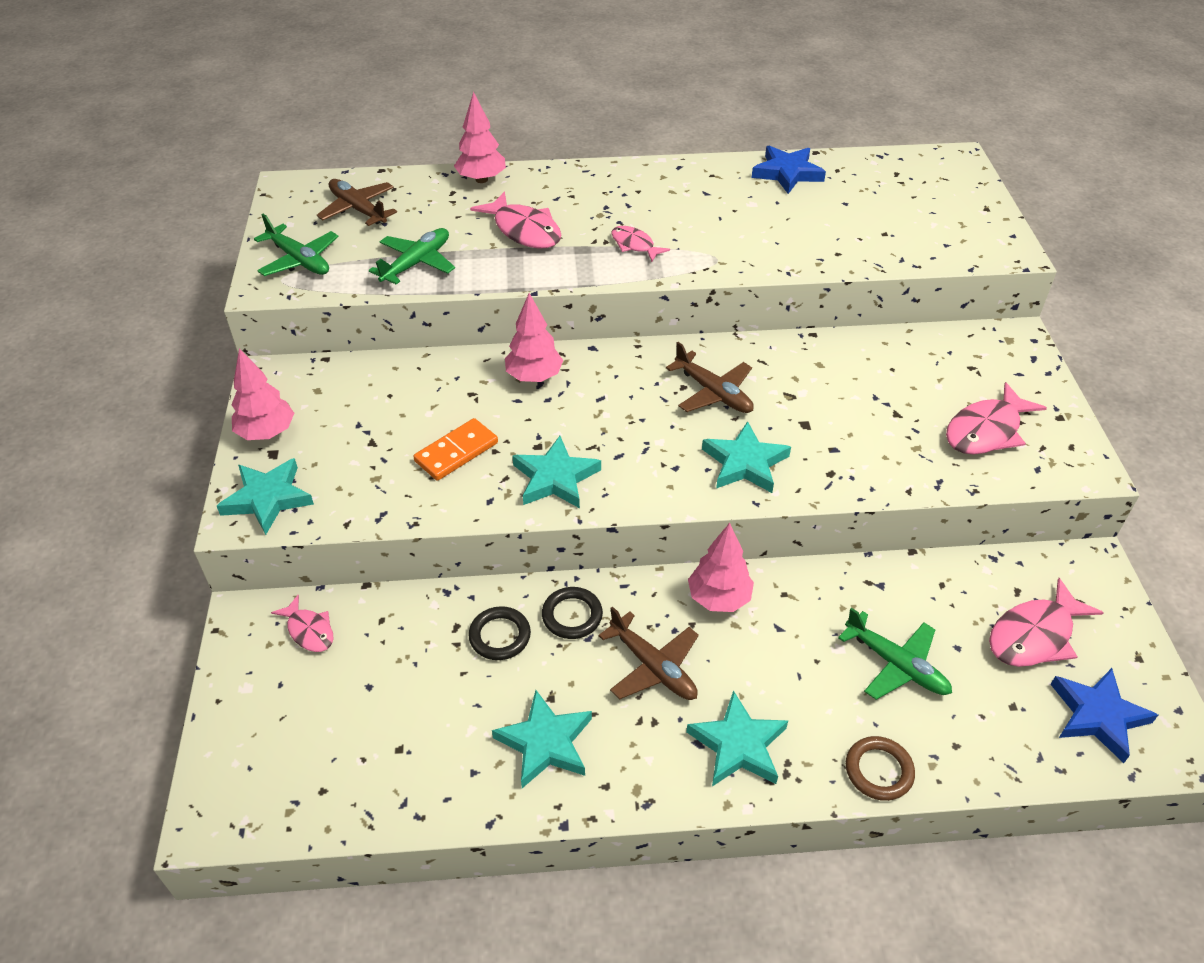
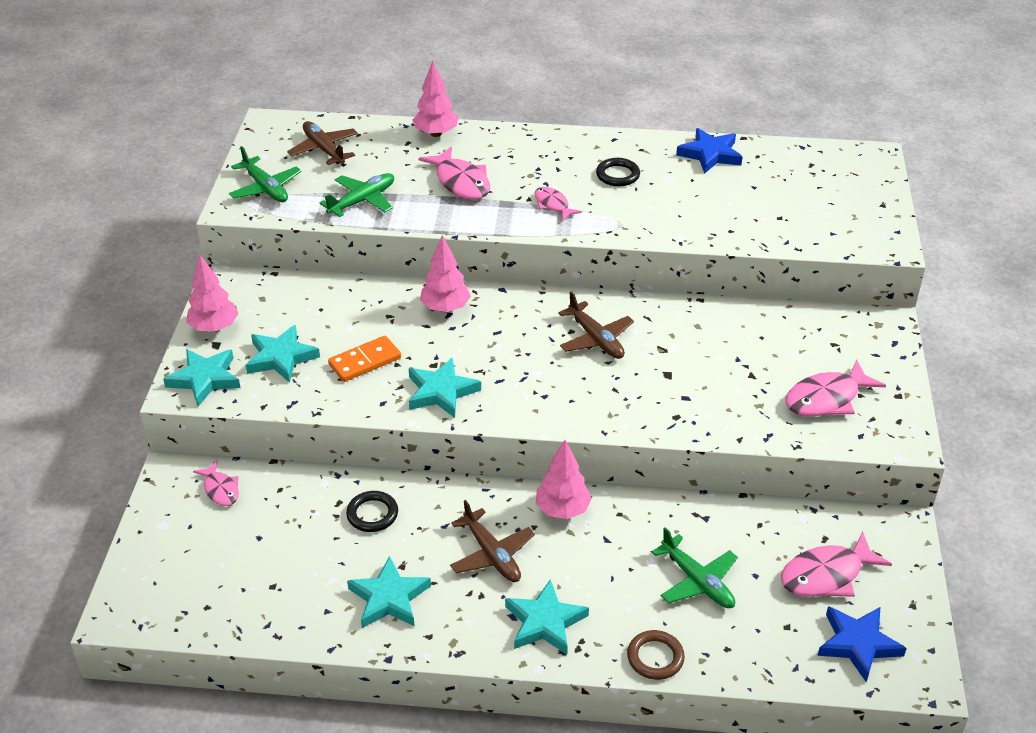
camera: 10 degrees right, 5 degrees down
(572, 615) = (435, 506): black ring -> black ring (617, 175)
(745, 463) = (605, 399): turquoise star -> turquoise star (281, 357)

